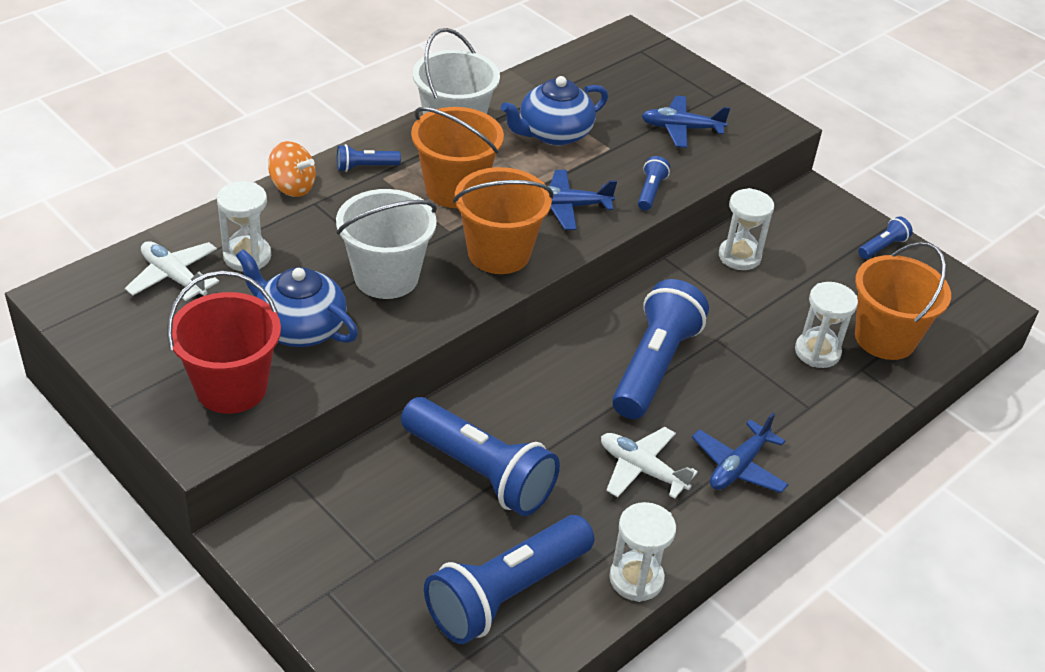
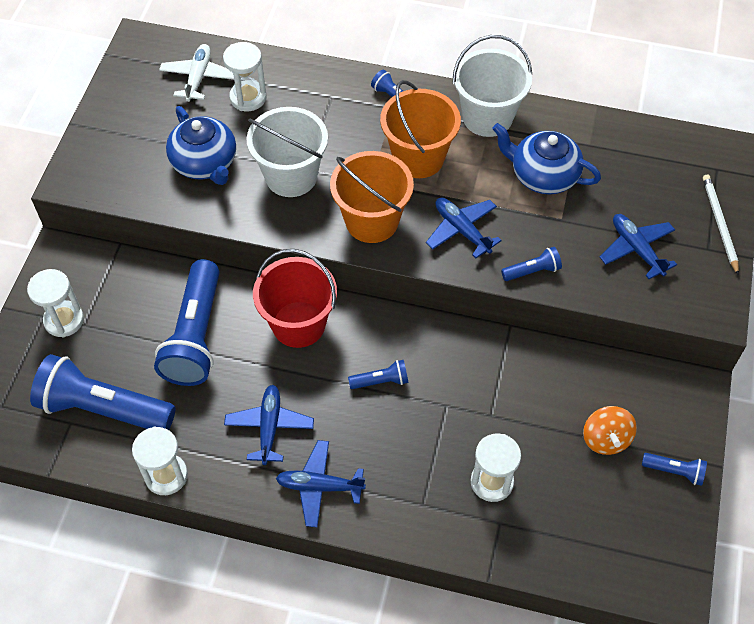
camera: 60 degrees right, 15 degrees up
(231, 387) = (126, 165): red bucket -> red bucket (298, 324)
(292, 187) = (336, 76): orange spinning top -> orange spinning top (605, 439)
(299, 327) = (205, 163): blue teapot -> blue teapot turned 150 degrees clockwise
(642, 469) = (269, 427): white plane -> blue plane
(654, 366) = (381, 381): blue flashlight -> blue flashlight, size x0.44
(696, 78) = (719, 224): none -> white pencil
(739, 256) = (559, 374): white hourglass -> white hourglass (64, 320)
(885, 338) = (553, 524): orange bucket -> none

